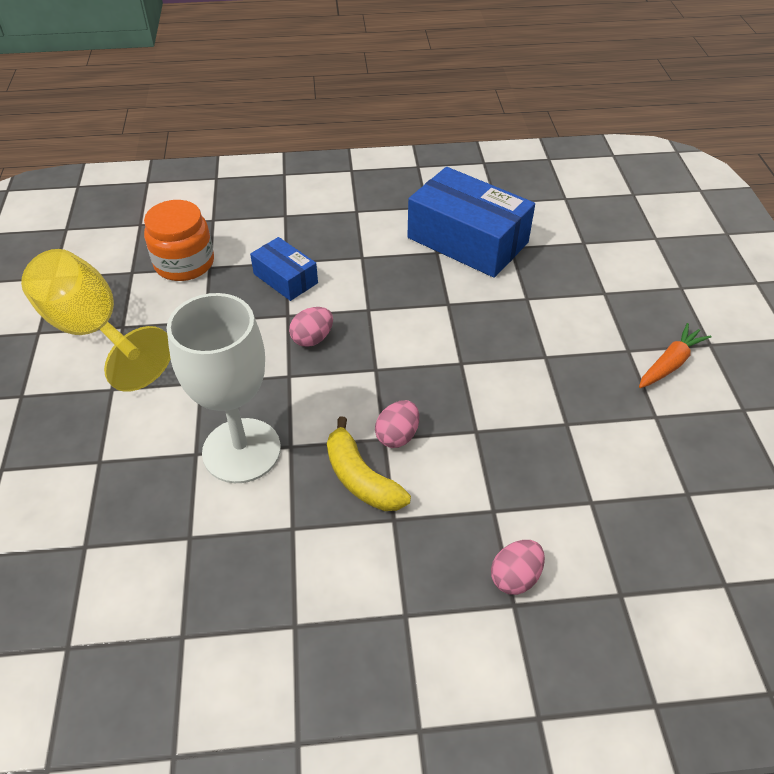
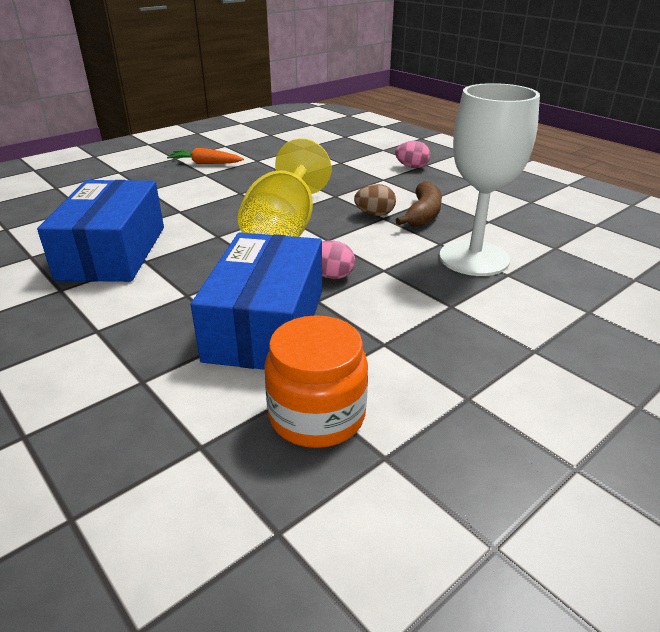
camera: 125 degrees left, 15 degrees down
(93, 330) = (504, 417): yellow goblet -> yellow goblet (284, 229)
(285, 278) = (266, 324): blue box -> blue box, size x1.89
(361, 478) = (423, 214): yellow banana -> brown banana
(397, 436) = (374, 214): pink egg -> brown egg

